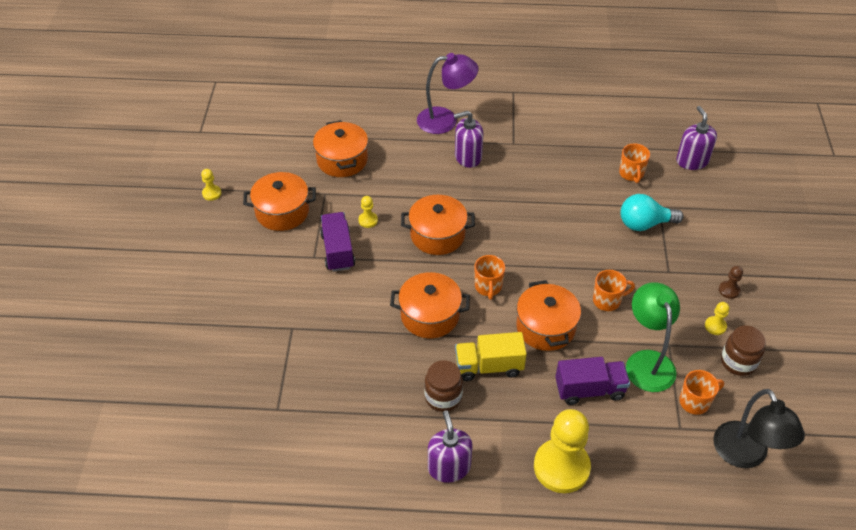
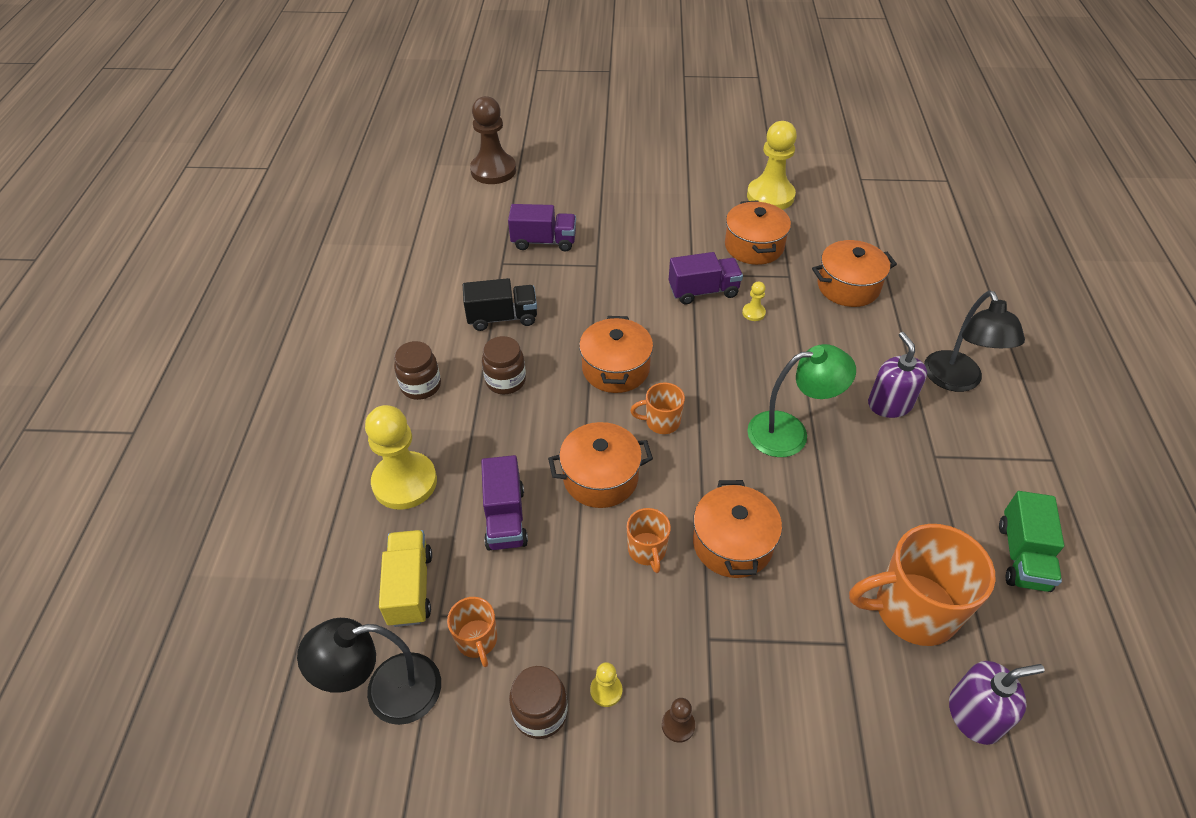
camera: 90 degrees right, 0 degrees up
(106, 427) = (493, 170): none -> brown pawn
(212, 193) = (770, 196): yellow pawn -> yellow pawn, size x2.36
(248, 372) = (544, 241): none -> purple truck
(360, 404) = (502, 318): none -> black truck
(437, 235) = (740, 374): orange pot -> orange pot (732, 543)
(446, 120) = (956, 381): purple lamp -> black lamp
(449, 467) = (421, 386): purple soap dispenser -> brown jar
(489, 366) = (544, 420): yellow truck -> yellow truck (410, 588)
(587, 121) = (1022, 556): none -> green truck
(631, 174) = (912, 610): orange mug -> orange mug, size x1.98
(644, 224) = (803, 616): turquoise light bulb -> none
(647, 361) = (545, 588): green lamp -> green lamp (790, 432)

